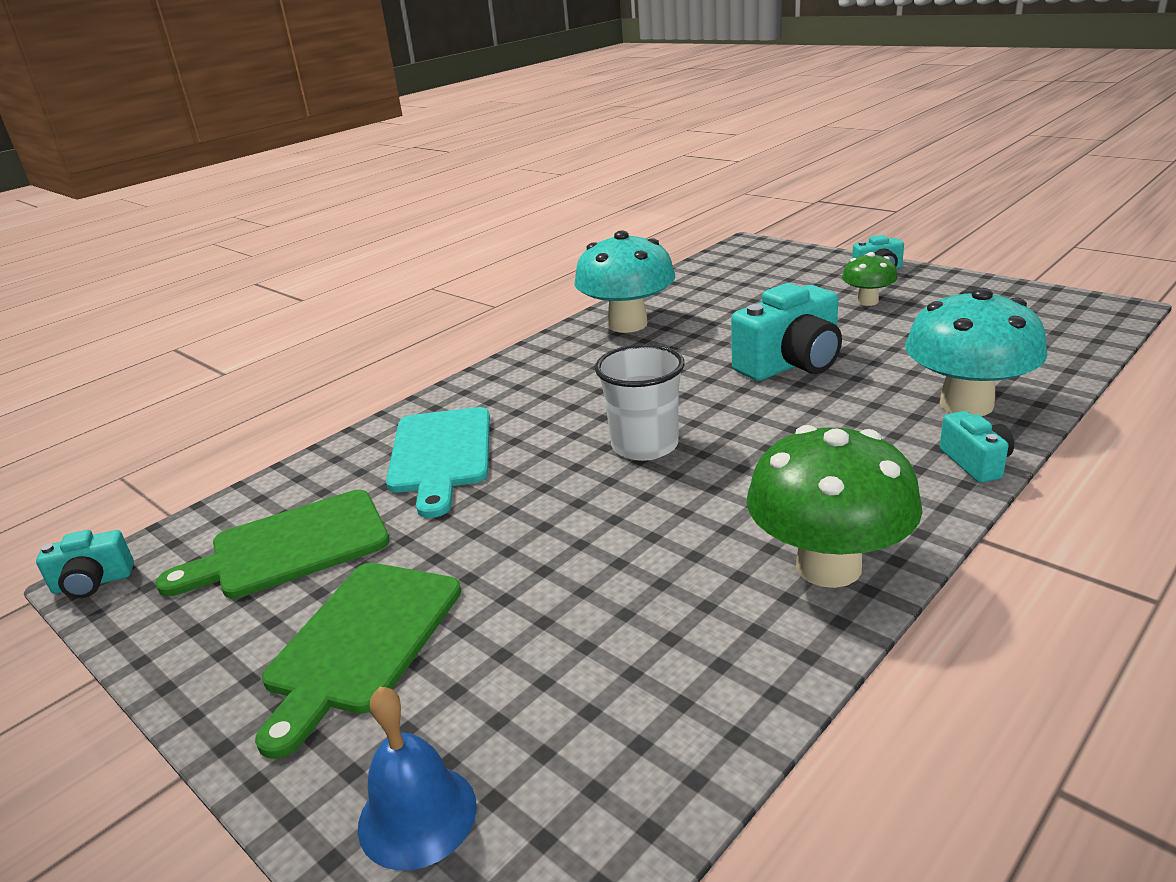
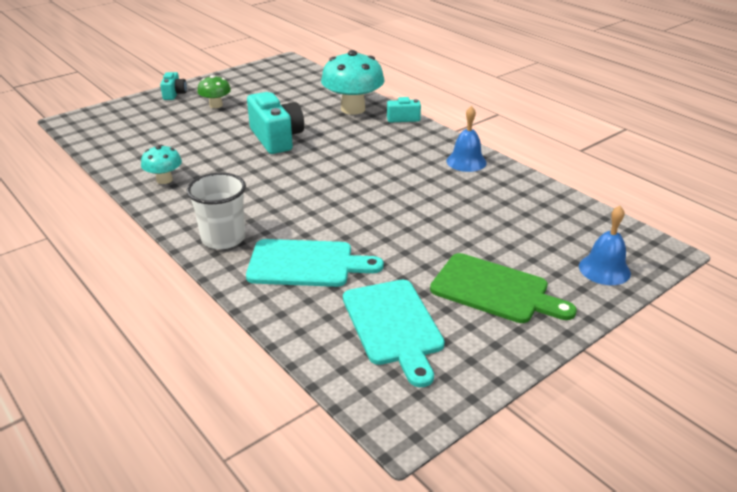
camera: 85 degrees left, 5 degrees up
(93, 583) = (405, 428): turquoise camera -> none
(291, 547) = (394, 325): green cutting board -> turquoise cutting board
(628, 324) = (164, 180): turquoise mushroom -> turquoise mushroom, size x0.53
(645, 445) = (340, 191): white cup -> white cup (223, 238)
(828, 566) = (466, 161): green mushroom -> blue bell

